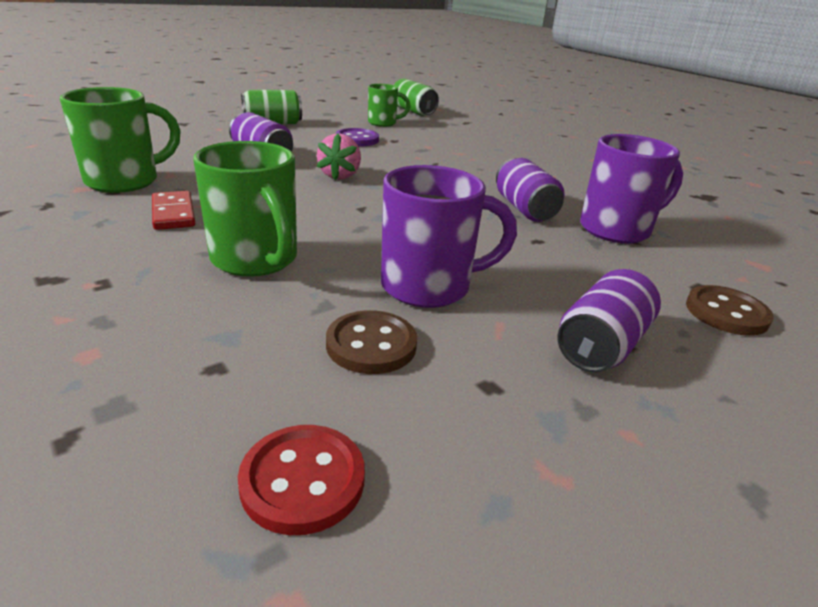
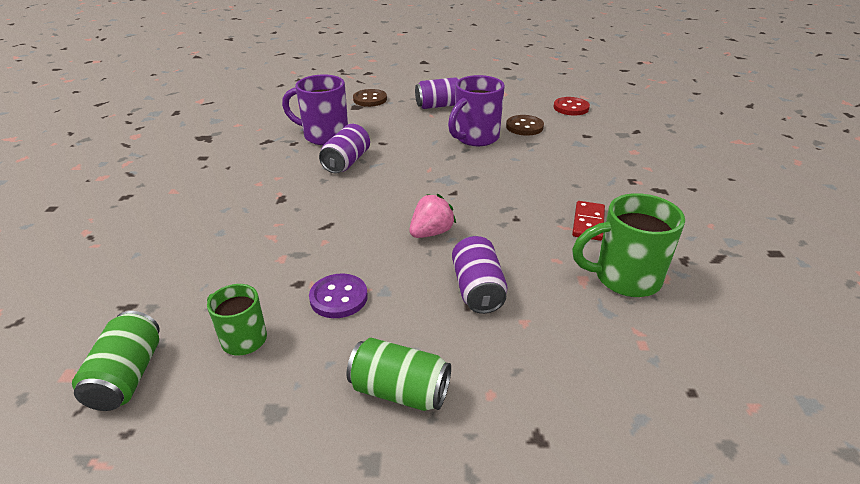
camera: 140 degrees left, 5 degrees up
(256, 260) = (549, 172): green mug -> none
(429, 286) = (475, 138): purple mug -> purple mug turned 75 degrees counterclockwise

